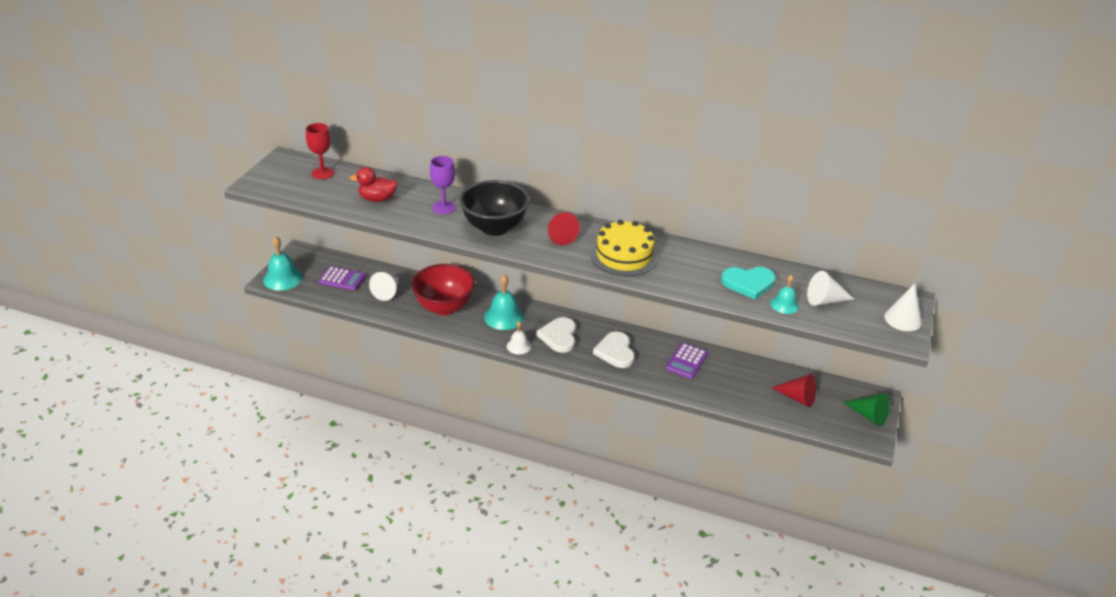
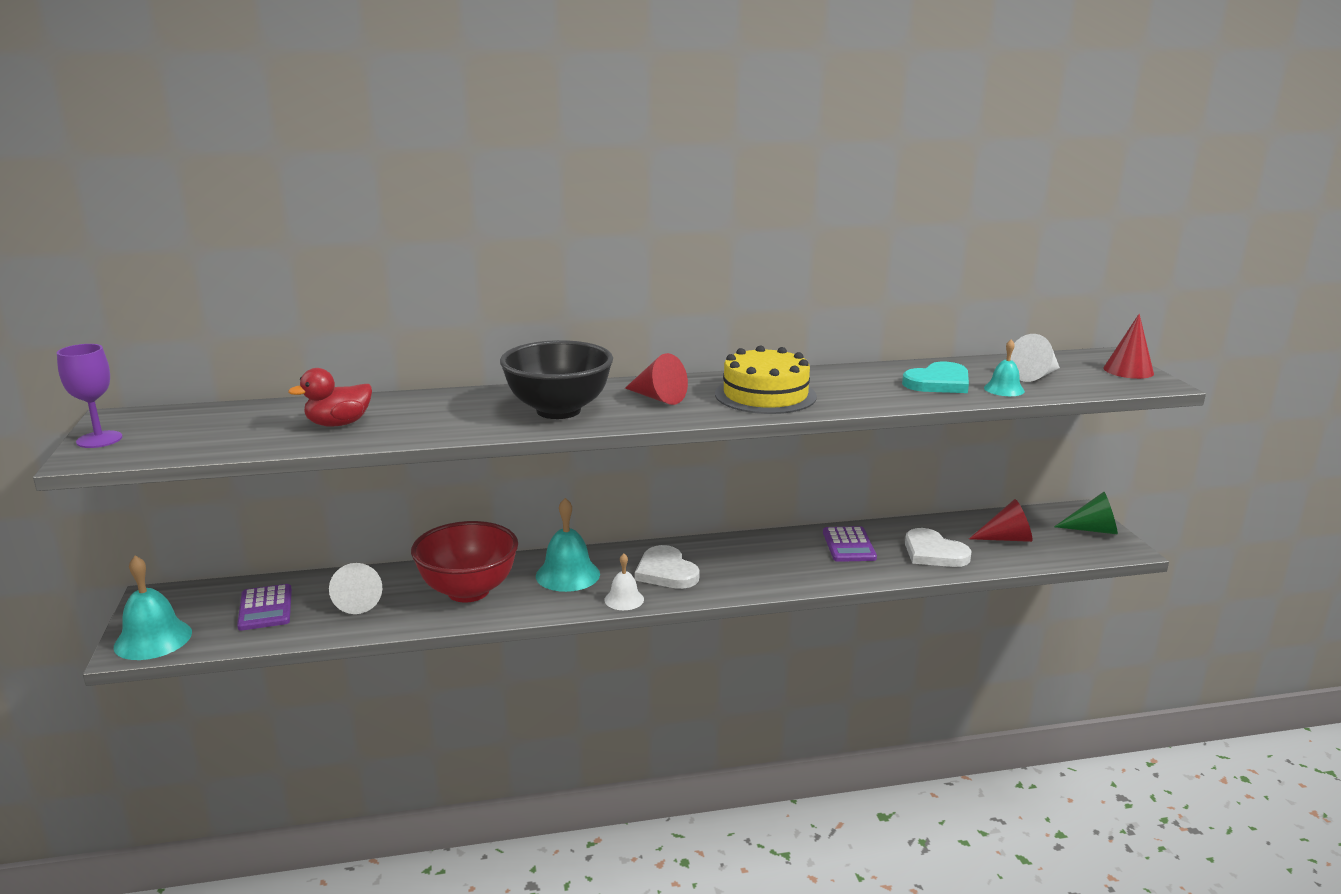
camera: 30 degrees left, 15 degrees down
(322, 173) = (208, 419): red goblet -> none
(342, 279) = (265, 608): purple calculator -> purple calculator turned 90 degrees clockwise
(444, 207) = (456, 409): purple goblet -> purple goblet (99, 439)
(615, 352) = (755, 564): white heart -> white heart (933, 552)
(902, 319) = (1128, 370): white cone -> red cone

